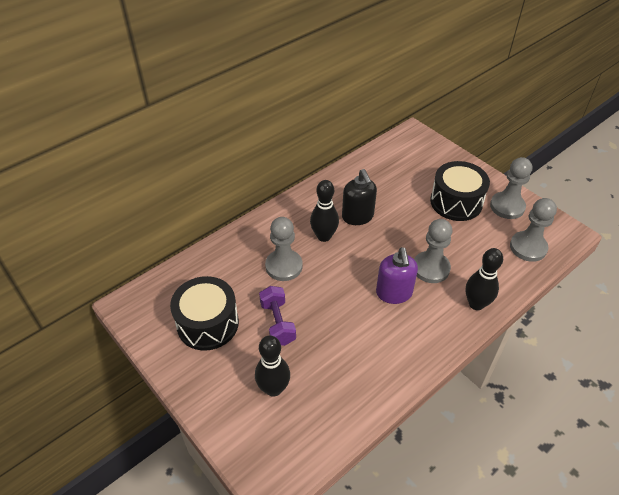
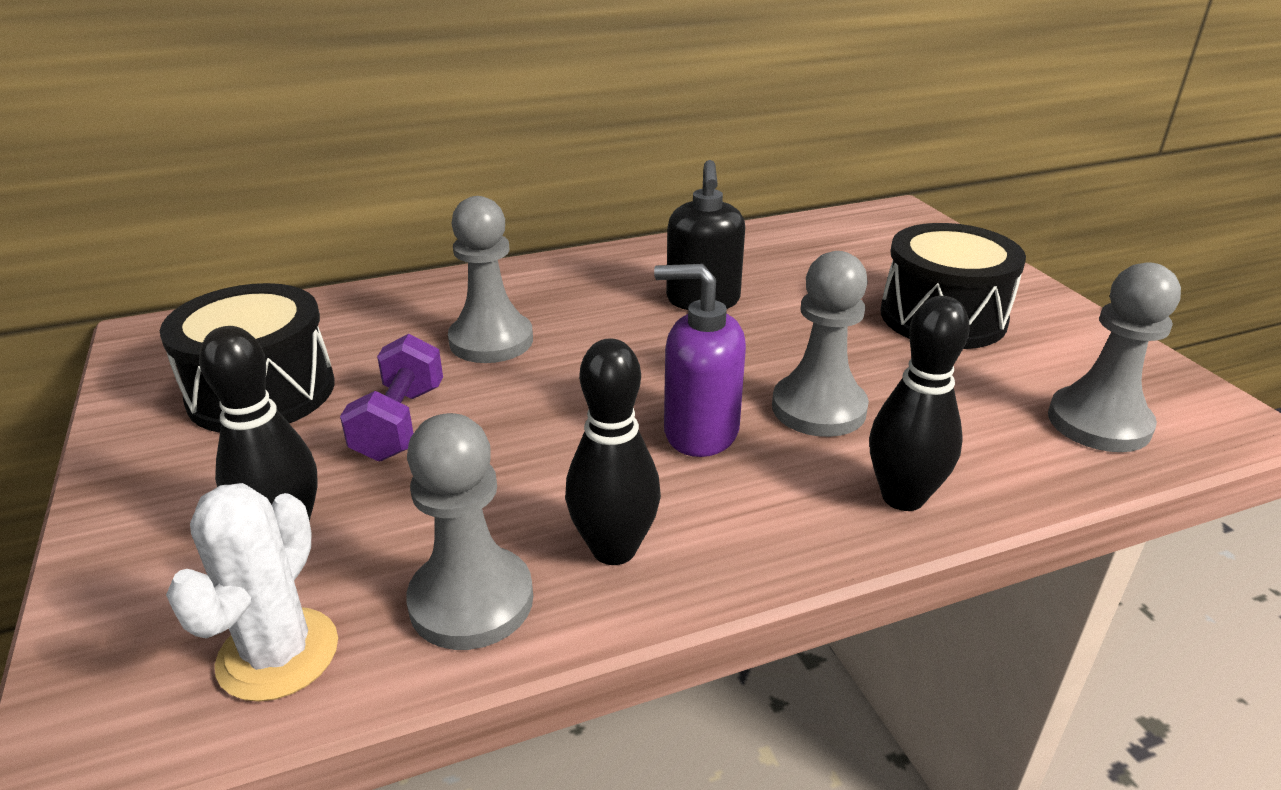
camera: 20 degrees right, 15 degrees down
(309, 435) = (278, 654): none -> white cactus
(324, 236) = (609, 315): black bowling pin -> black bowling pin (614, 549)
(394, 293) = (700, 432): purple soap dispenser -> purple soap dispenser turned 90 degrees clockwise
(507, 206) = (1069, 345): grey pawn -> grey pawn (471, 601)

